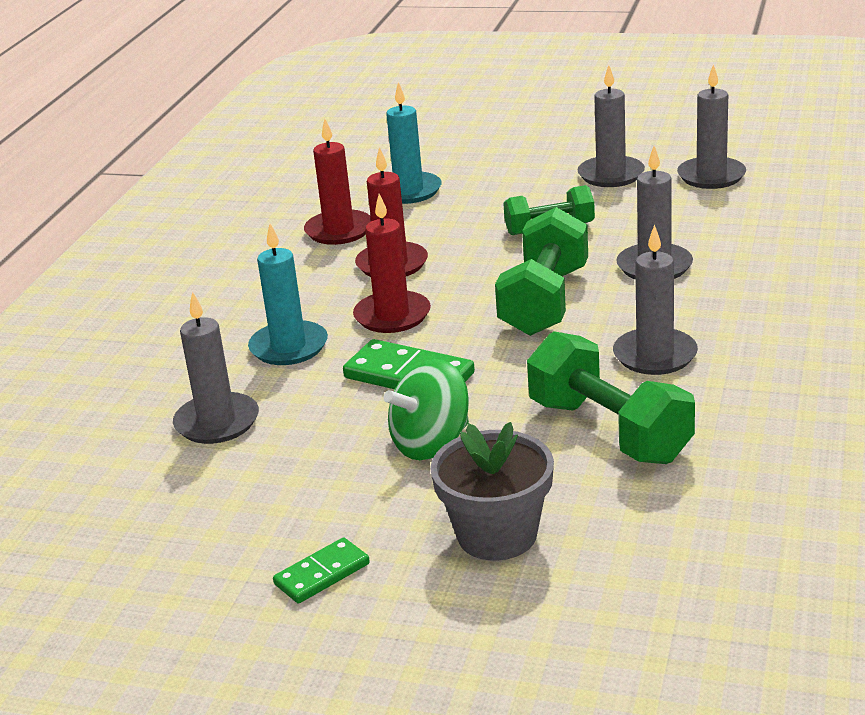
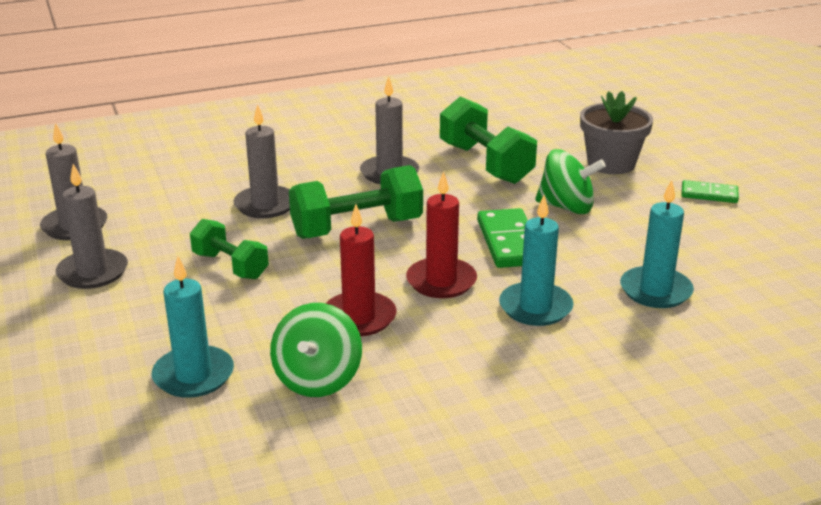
camera: 130 degrees left, 0 degrees up
(217, 422) = (655, 291): grey candle -> turquoise candle
(339, 231) = (318, 379): red candle -> green spinning top
(609, 431) = (485, 163): green dumbbell -> green dumbbell turned 45 degrees counterclockwise

